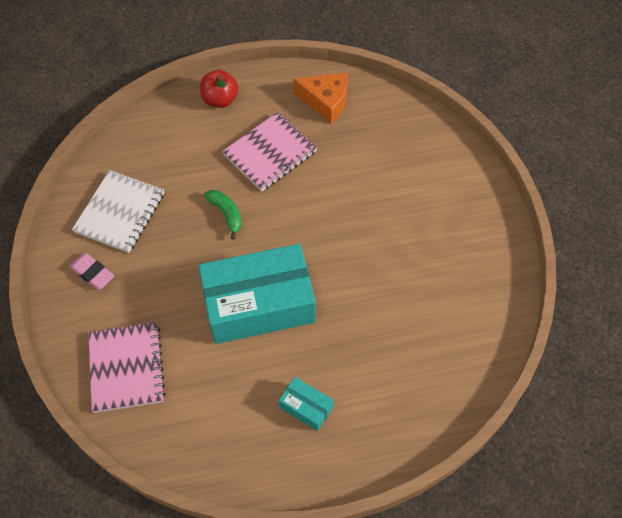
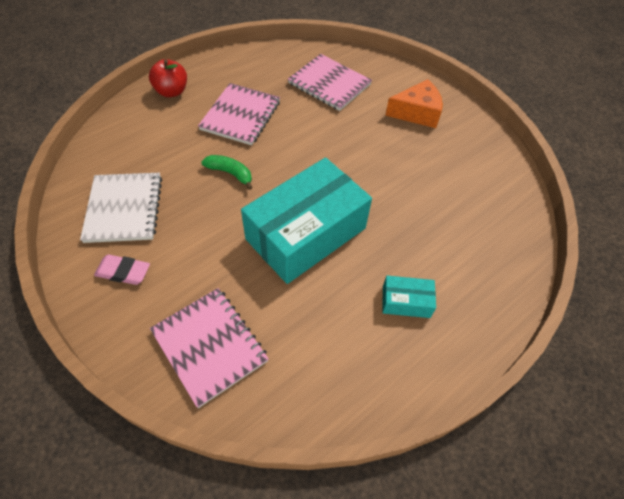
camera: 30 degrees left, 5 degrees down
(325, 102) = (264, 67): orange cheese -> orange cheese (417, 113)
(380, 148) = (329, 84): none -> pink notebook

